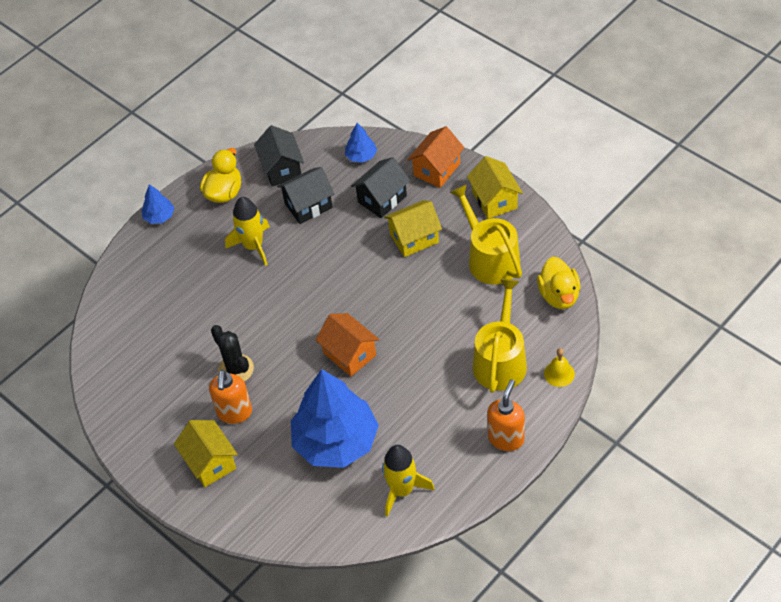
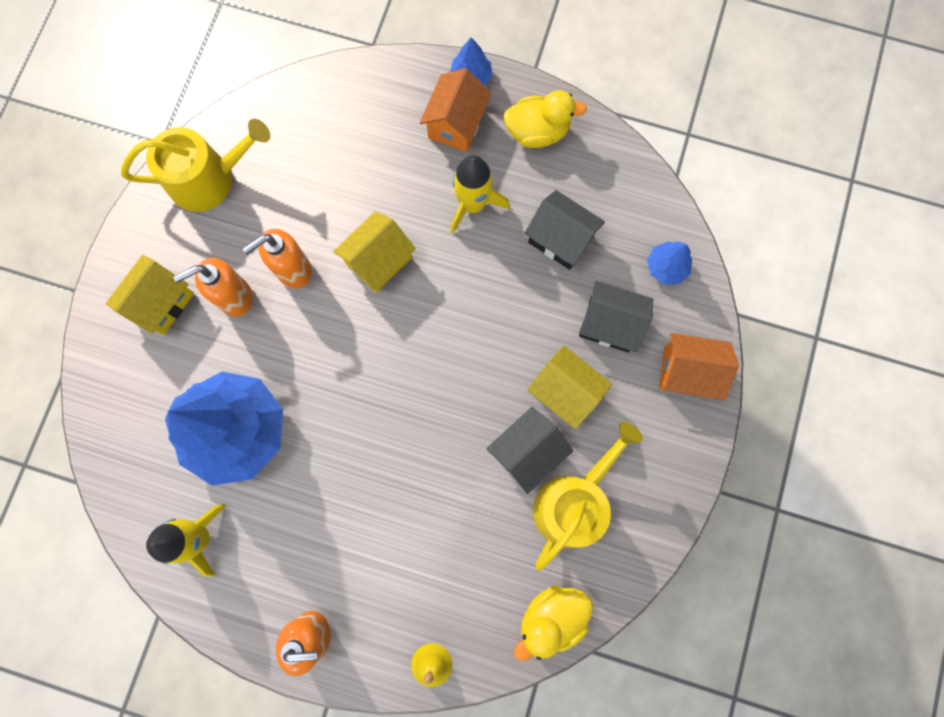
camera: 60 degrees right, 25 degrees up
(236, 369) = (293, 270): black cactus -> orange soap dispenser
(282, 169) = (602, 181): black house -> black house (527, 451)
(349, 354) = (362, 391): orange house -> orange house (456, 124)
(494, 200) = (670, 469): yellow house -> yellow house (378, 261)
(500, 360) = (423, 581): yellow watering can -> yellow watering can (209, 179)

